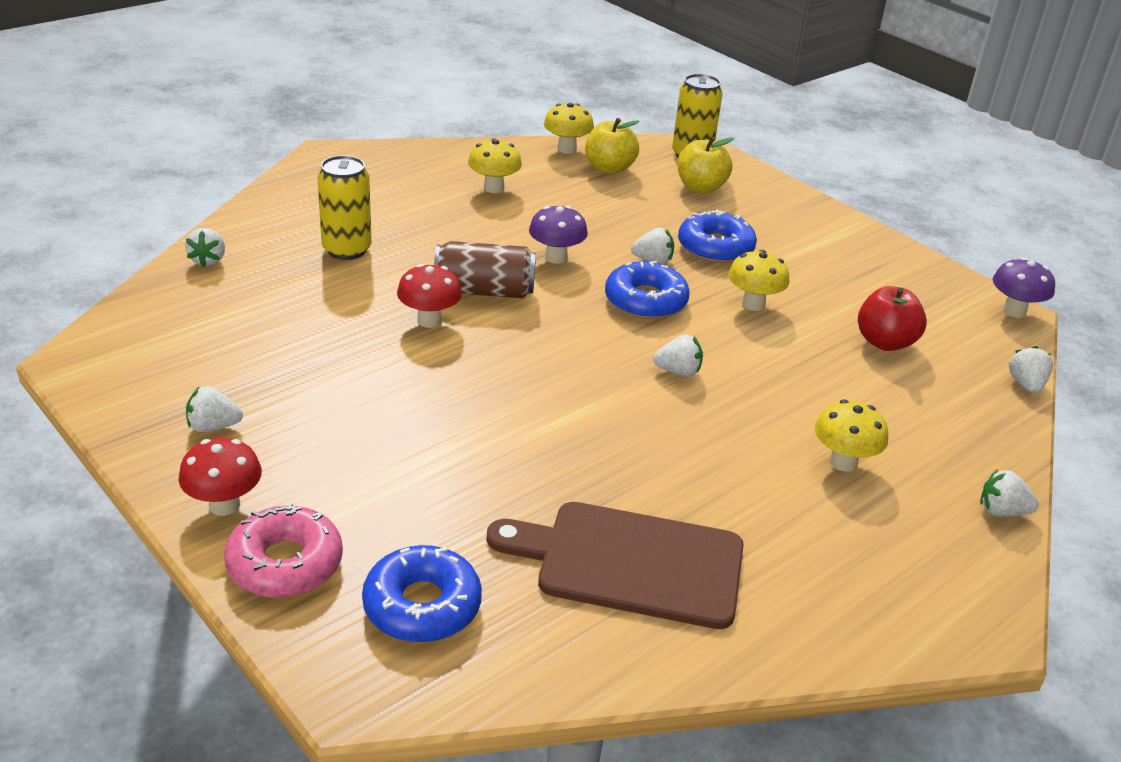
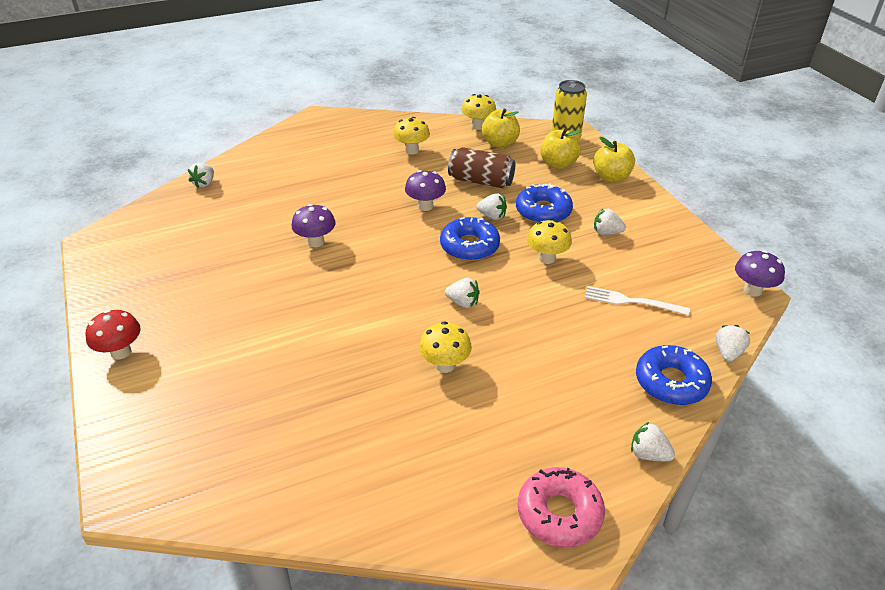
camera: 20 degrees right, 5 degrees up
(213, 426) = (144, 297): white strawberry -> white strawberry (606, 232)
(285, 563) = (133, 399): pink donut -> pink donut (559, 513)
(347, 250) = (292, 185): yellow can -> none
(422, 605) = (198, 445): blue donut -> blue donut (671, 382)
(429, 320) = (316, 242): red mushroom -> purple mushroom
(484, 291) = (363, 225): brown can -> brown can (481, 181)
(631, 563) = (349, 441): brown cutting board -> none
(777, 198) = (611, 177): none -> yellow apple
(843, 462) = (545, 392): yellow mushroom -> yellow mushroom (445, 365)
(885, 342) = (631, 301): red apple -> white fork

